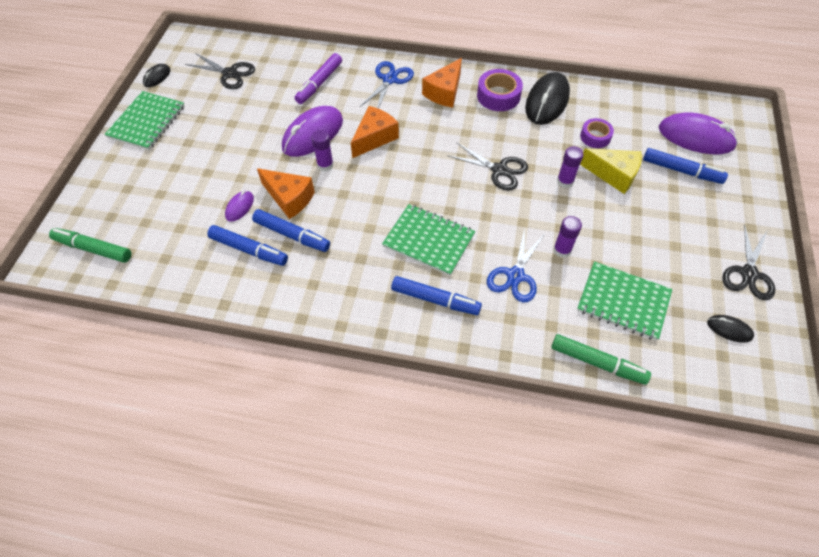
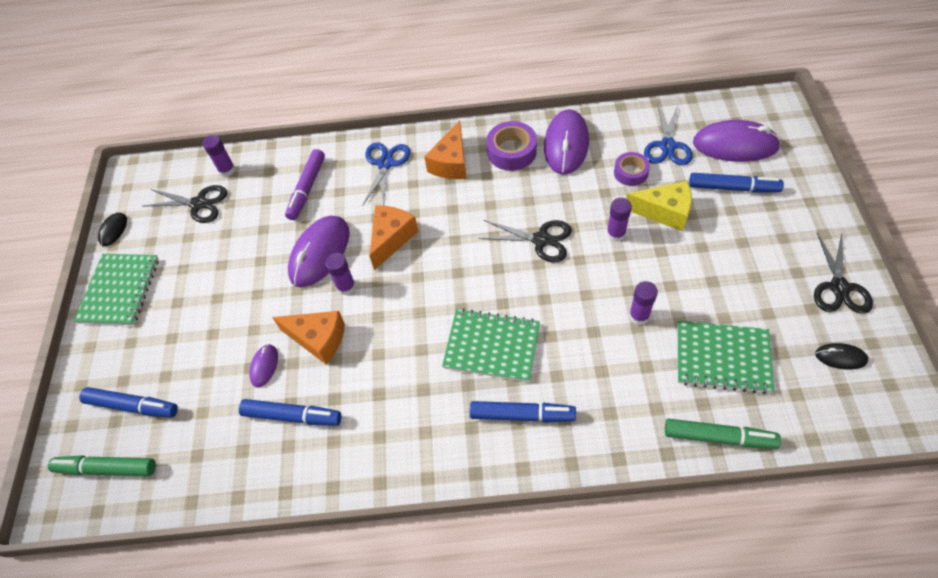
camera: 10 degrees left, 0 degrees up
(260, 54) = (227, 170): none -> purple glue stick
(292, 235) = (336, 383): blue marker -> blue marker (133, 406)
(515, 275) = (599, 360): blue scissors -> blue scissors (667, 146)
(547, 101) = (566, 145): black mouse -> purple mouse

